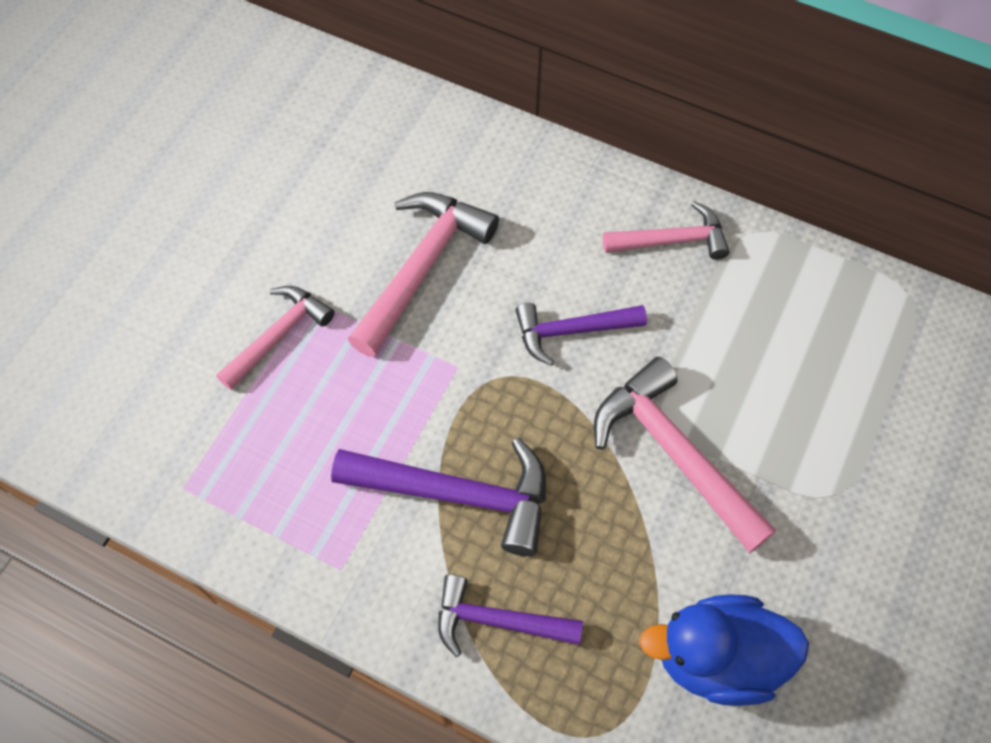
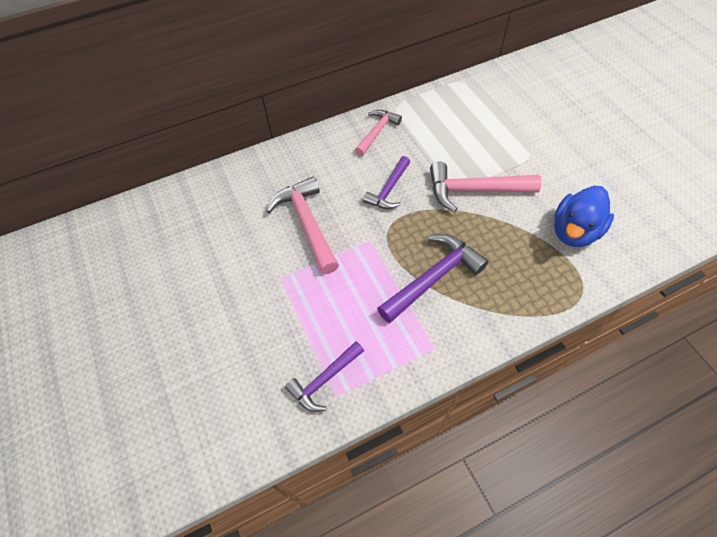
camera: 50 degrees left, 5 degrees down
(279, 335) = (288, 302): pink hammer -> none
(497, 620) = (505, 299): purple hammer -> purple hammer (324, 380)

